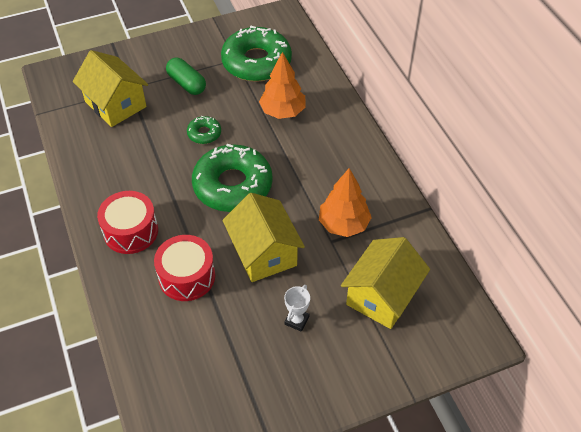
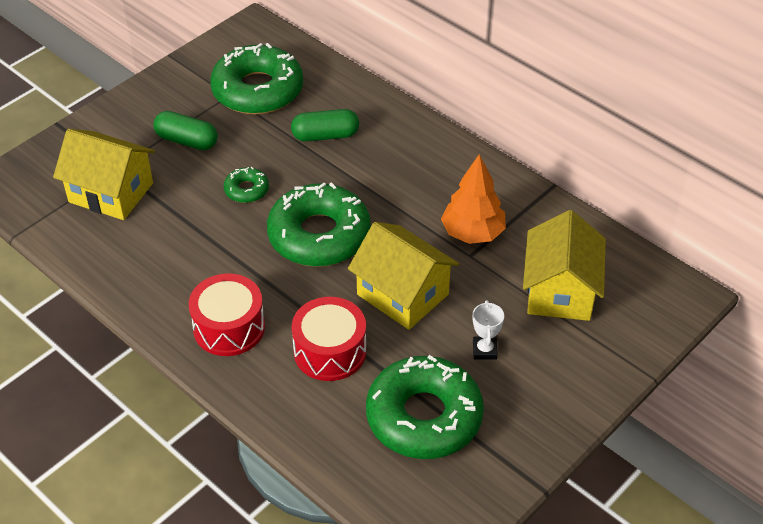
camera: 25 degrees left, 5 degrees down
(221, 354) = (424, 417): none -> green donut
(282, 111) = (325, 135): orange tree -> green capsule

